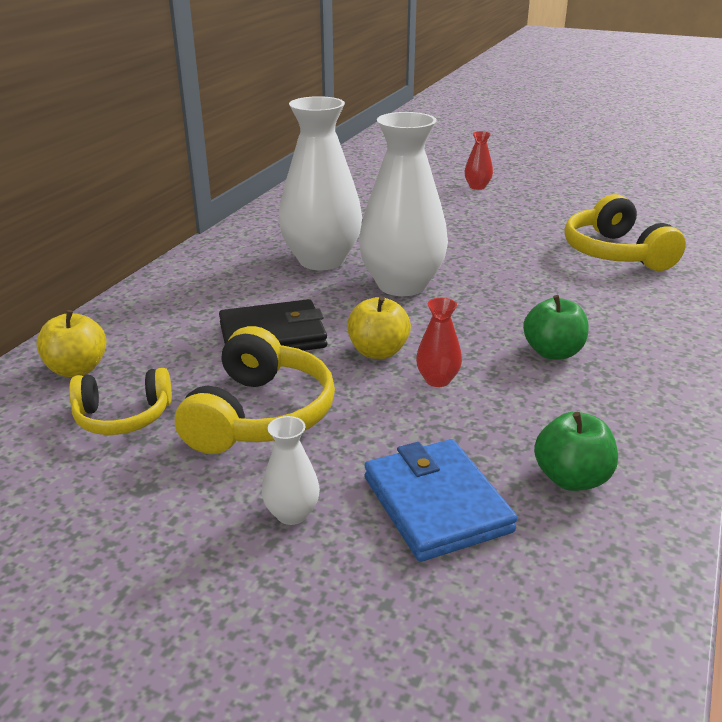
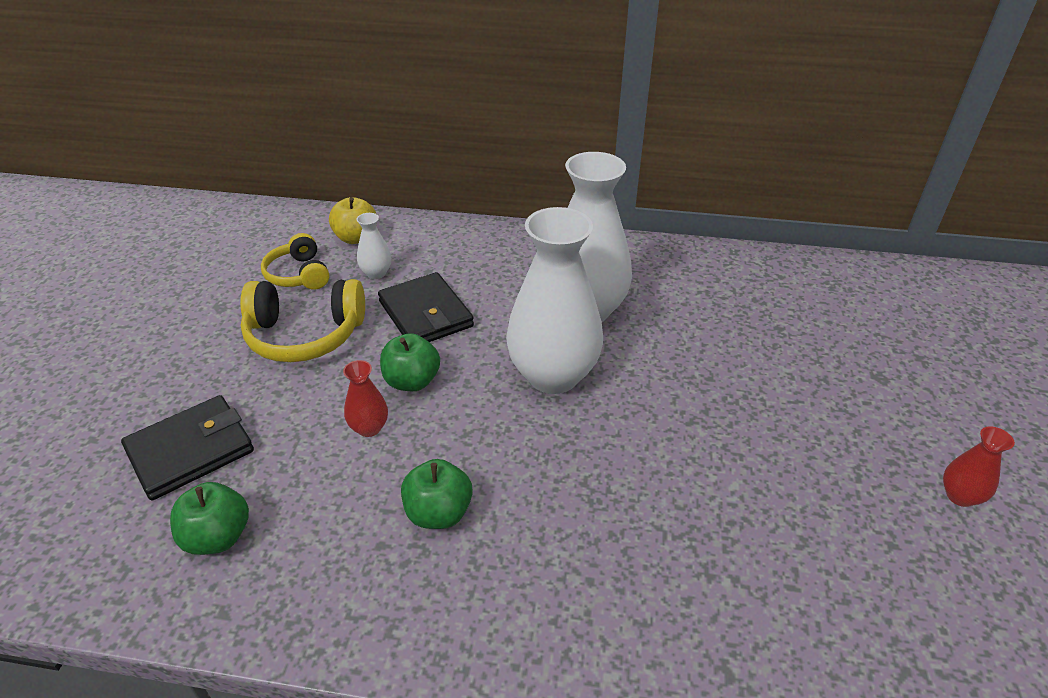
camera: 75 degrees right, 10 degrees up
(292, 513) = (187, 377): white vase -> white vase (376, 273)
(378, 352) = (412, 381): yellow apple -> green apple
(436, 504) = (190, 450): blue wallet -> black wallet
(477, 187) = (894, 402): red vase -> red vase (960, 496)
(615, 253) = (745, 574): yellow headphones -> none

